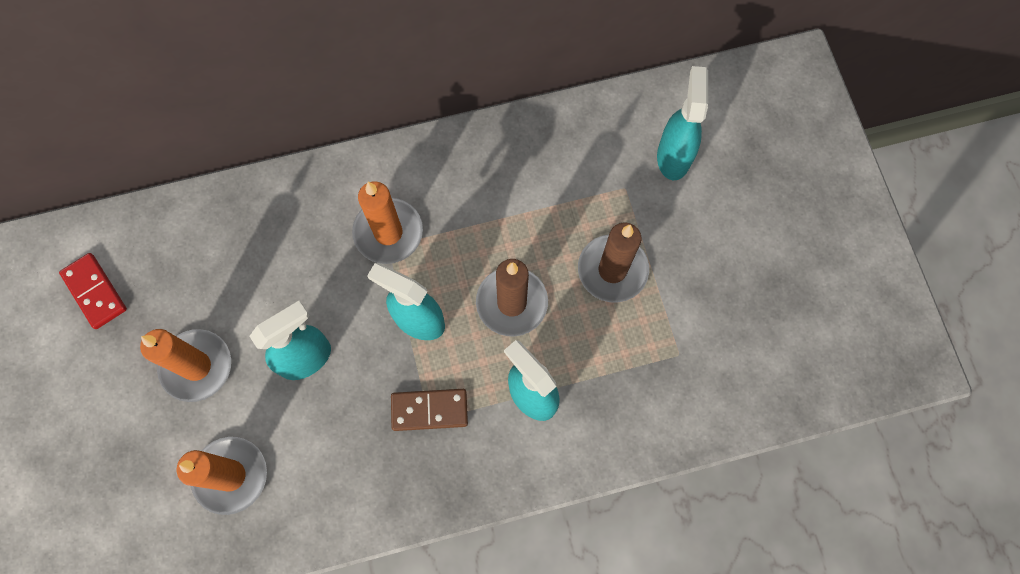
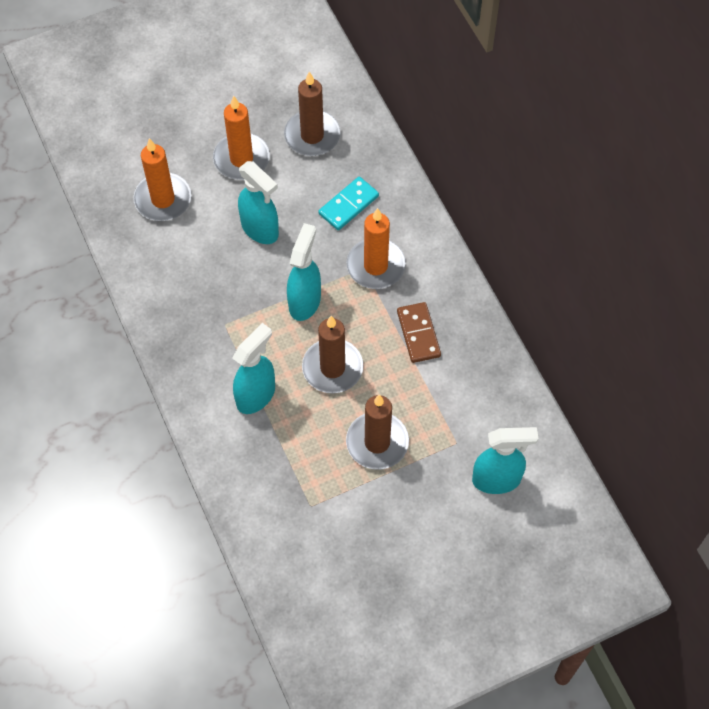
camera: 80 degrees right, 10 degrees down
(94, 292) = (287, 81): red domino -> none
(187, 275) = (312, 135): none -> brown candle
(298, 248) = (348, 205): none -> turquoise domino
(429, 410) = (233, 323): brown domino -> brown domino (418, 334)

